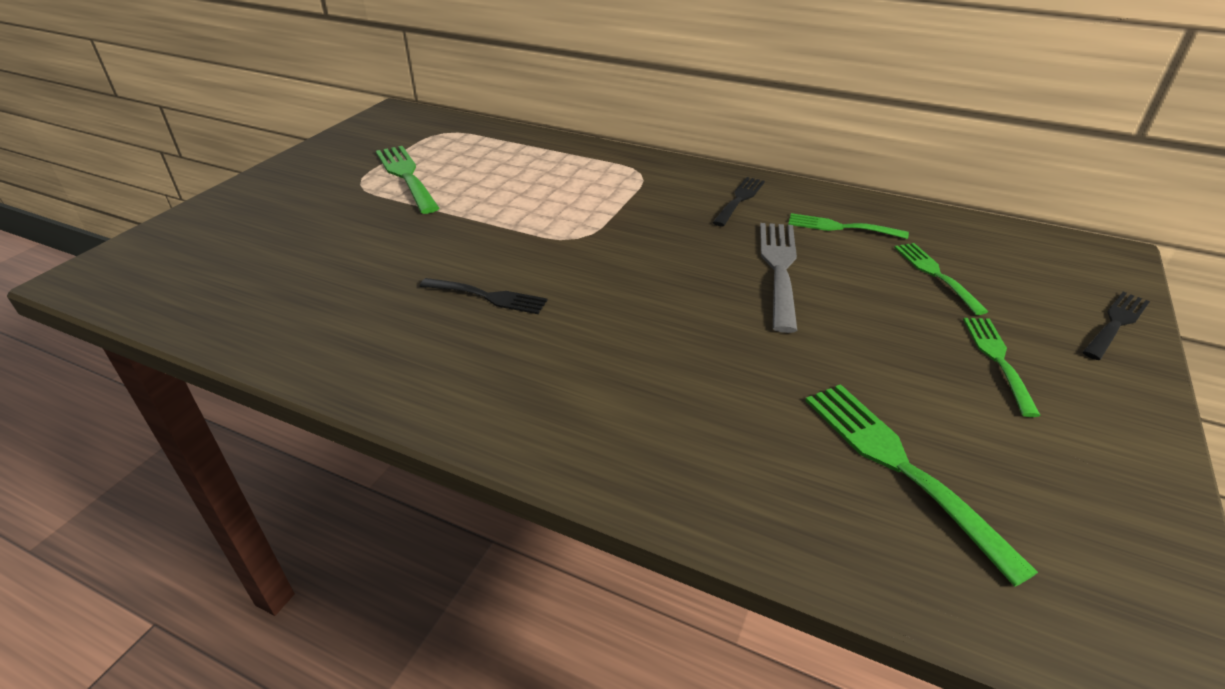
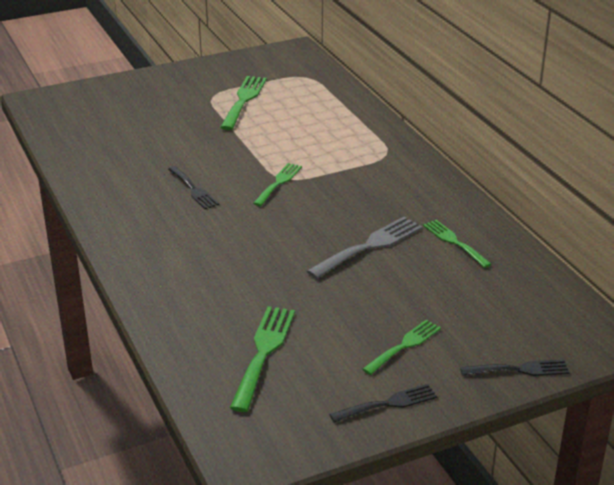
camera: 40 degrees right, 5 degrees down
(739, 199) = (420, 197): black fork -> black fork (388, 404)
(935, 274) = (460, 293): green fork -> green fork (278, 183)

